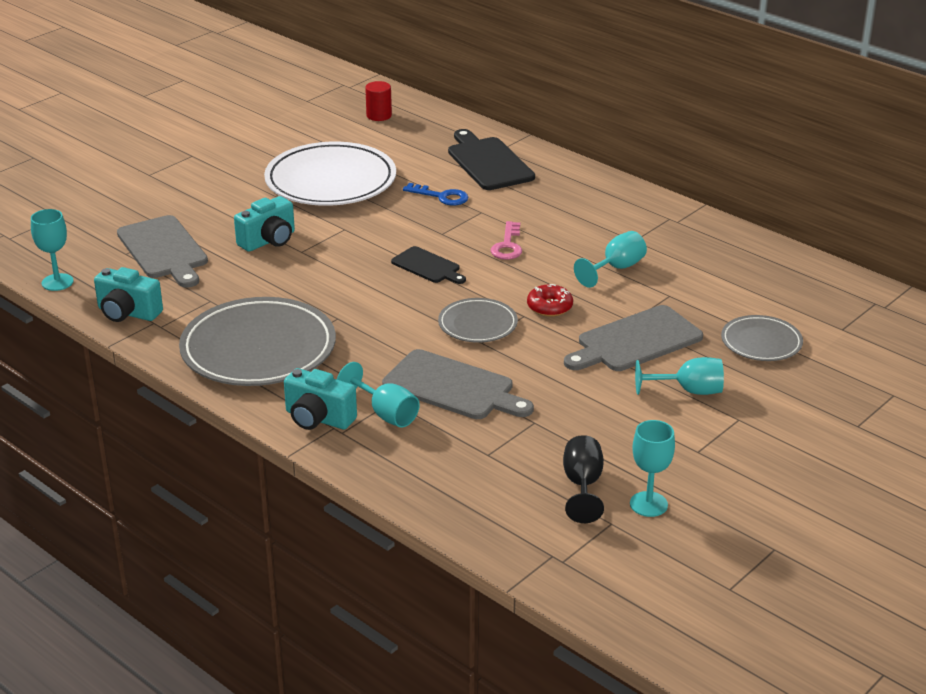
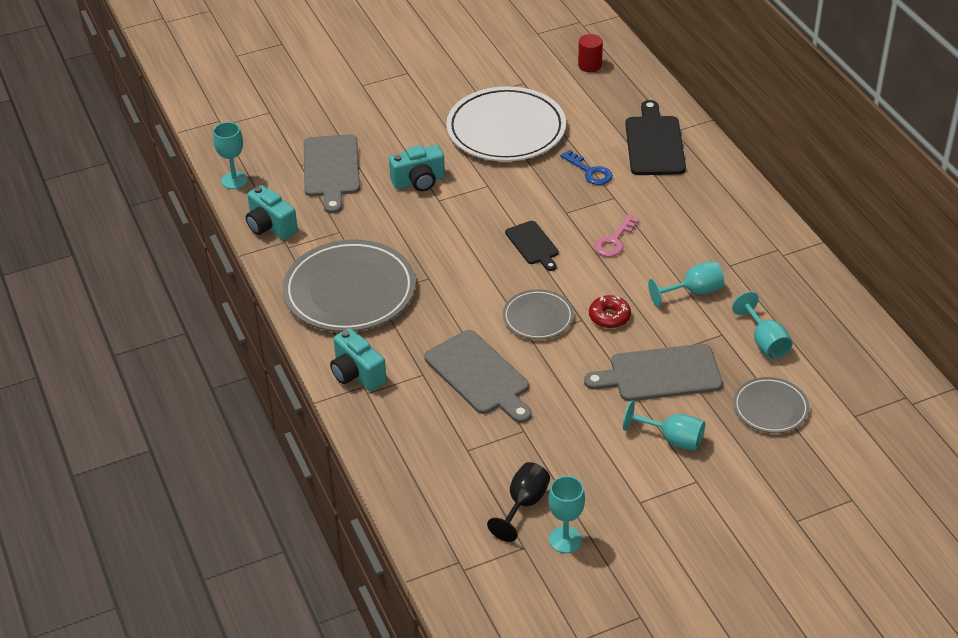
camera: 25 degrees right, 10 degrees up
(386, 414) = (411, 385): turquoise goblet -> turquoise goblet (765, 342)

